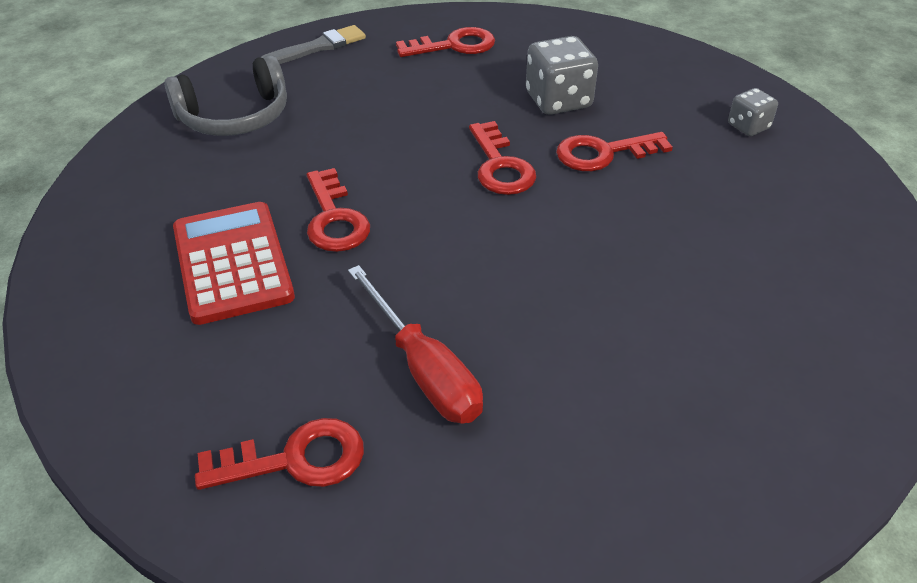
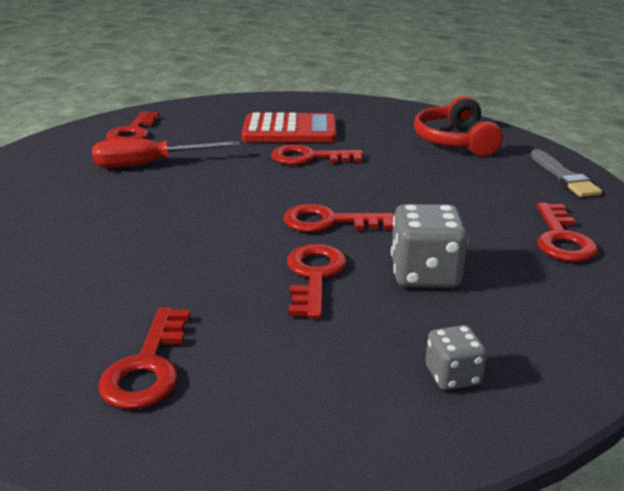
camera: 110 degrees right, 15 degrees down
(235, 116) = (455, 141): grey headphones -> red headphones
(748, 126) = (301, 399): grey dice -> grey dice (452, 375)
(786, 201) = (147, 367): none -> red key

